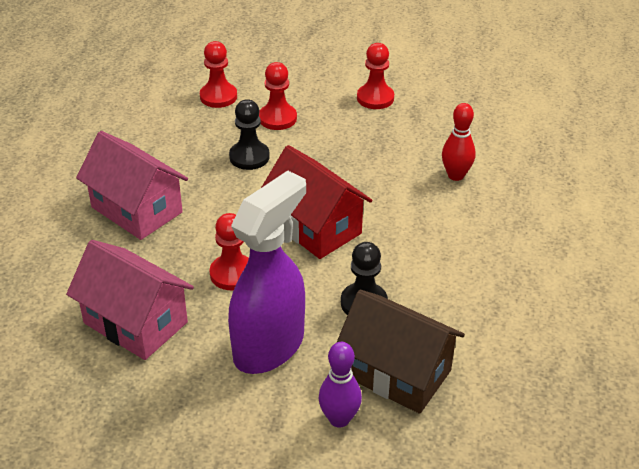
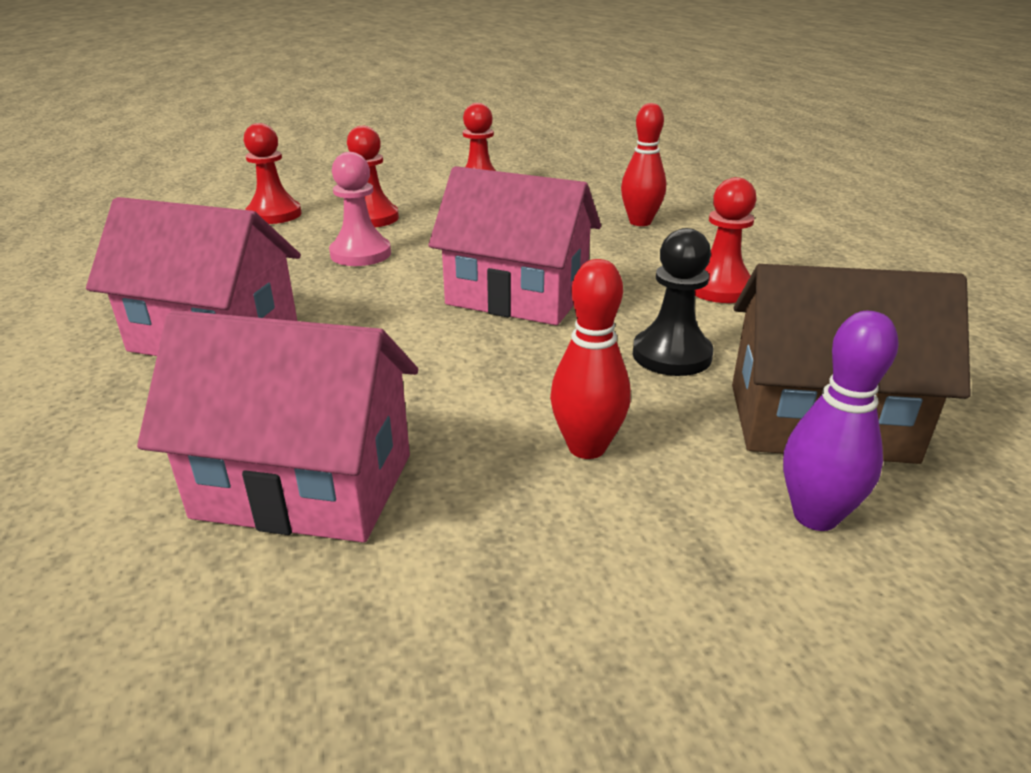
camera: 25 degrees left, 10 degrees down
(232, 274) = (438, 372): red pawn -> red pawn (720, 288)
(249, 157) = (360, 254): black pawn -> pink pawn
(269, 346) = (587, 447): purple spray bottle -> red bowling pin
(315, 227) = (517, 297): red house -> pink house

